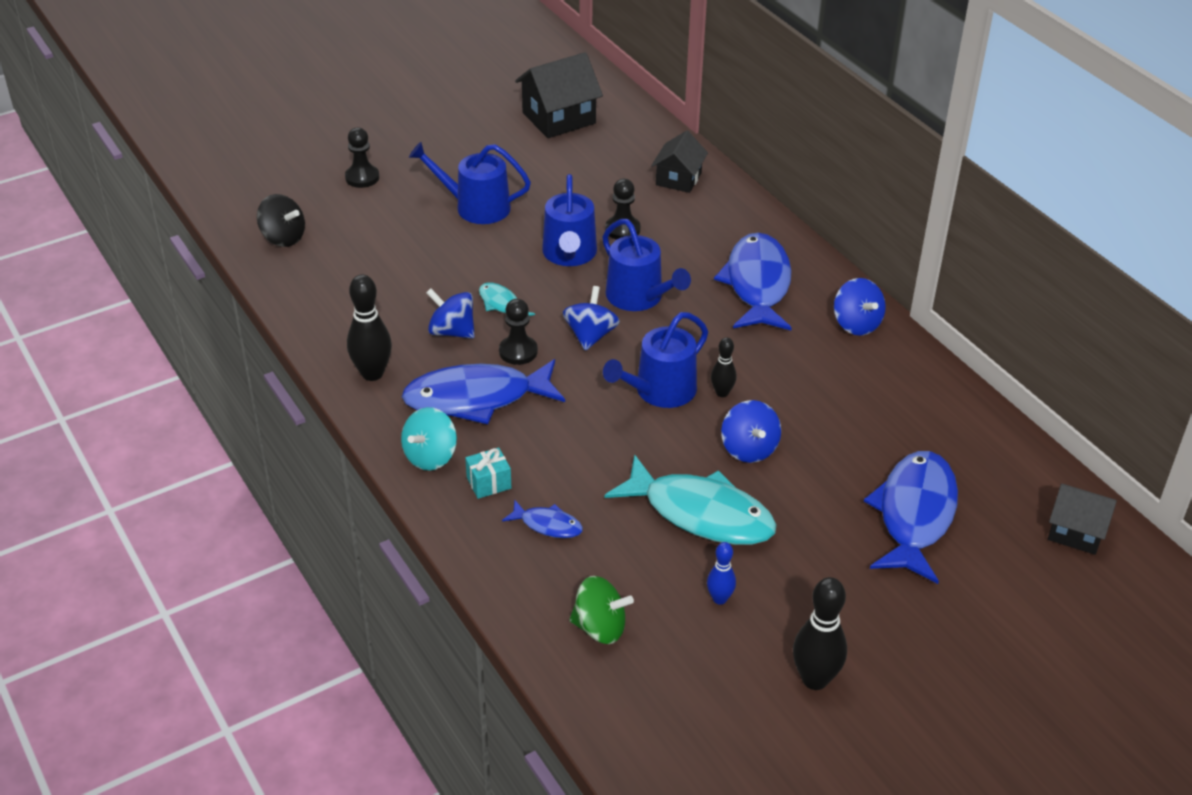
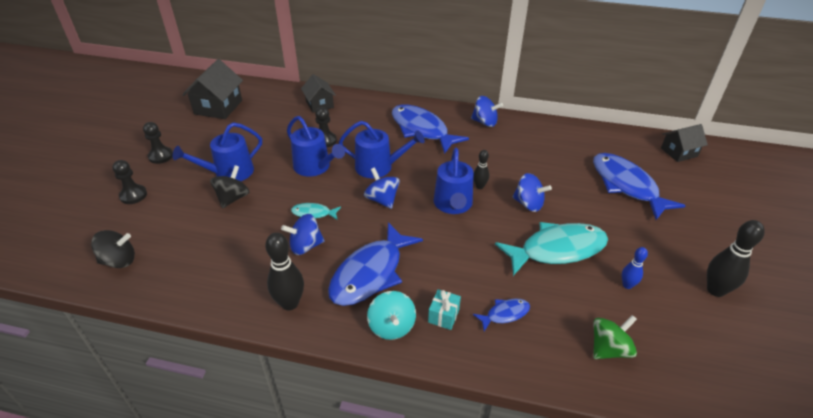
camera: 45 degrees left, 0 degrees up
(446, 238) = (233, 198): none -> black spinning top
(518, 351) = (357, 232): black pawn -> black pawn (161, 156)

